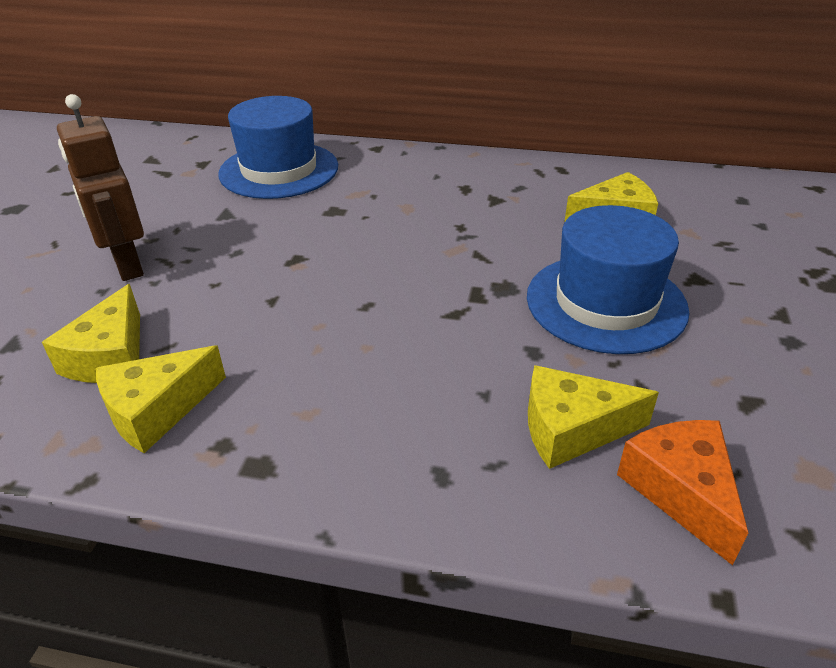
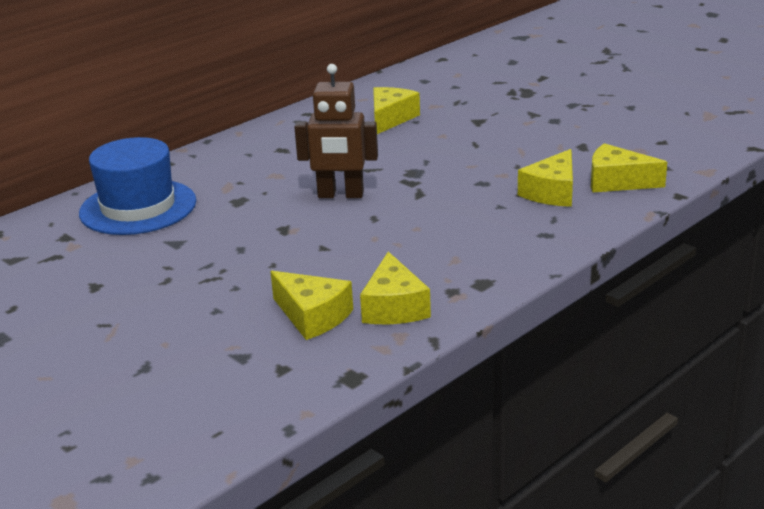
camera: 55 degrees left, 10 degrees down
(127, 265) = (194, 295): brown robot -> brown robot (340, 195)
(606, 303) = (467, 150): blue hat -> none
(681, 491) = (617, 182): orange cheese -> yellow cheese

